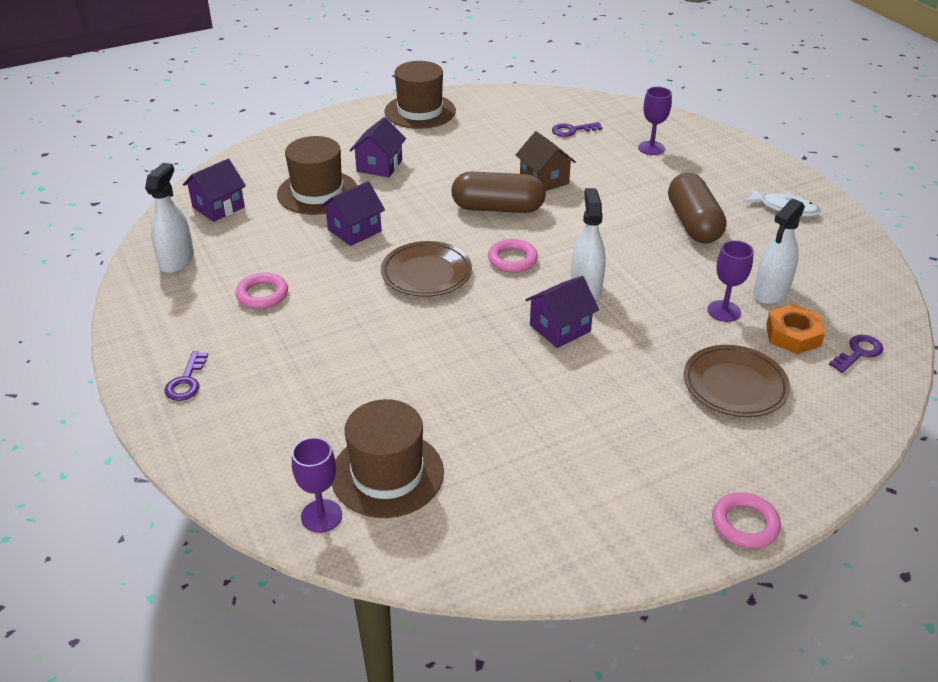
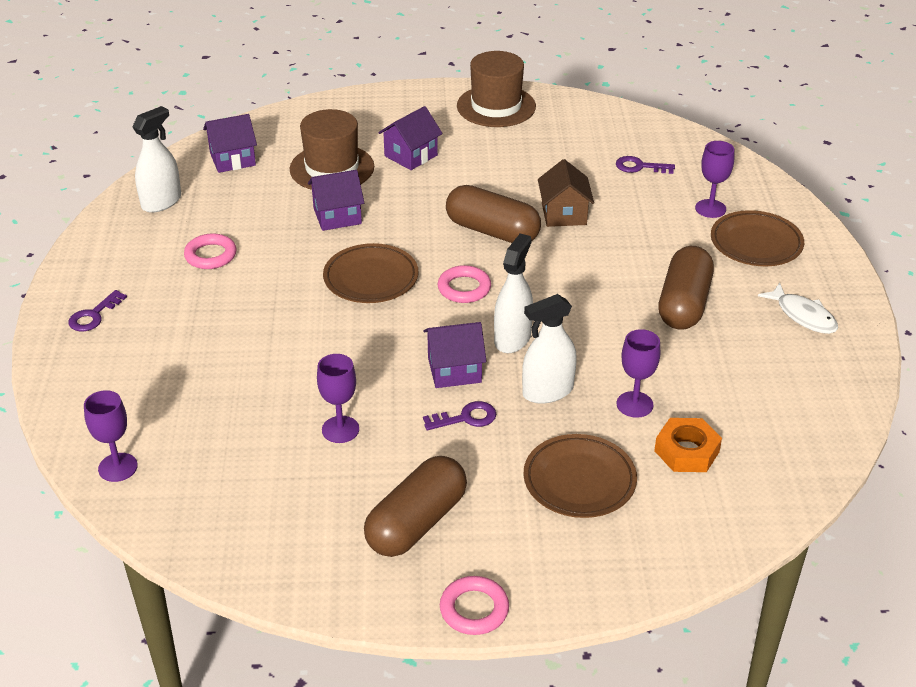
camera: 25 degrees right, 0 degrees up
(387, 474) = (196, 451): brown hat -> none
(504, 409) = (340, 429): none -> purple goblet
(635, 467) = (416, 523): none -> brown capsule
(706, 165) = (756, 243): none -> brown plate
(771, 292) = (703, 401): white spray bottle -> white spray bottle (547, 391)
(858, 352) = (742, 492): purple key -> purple key (466, 418)

